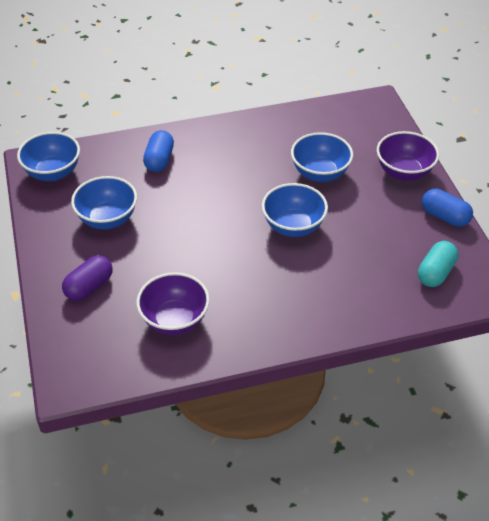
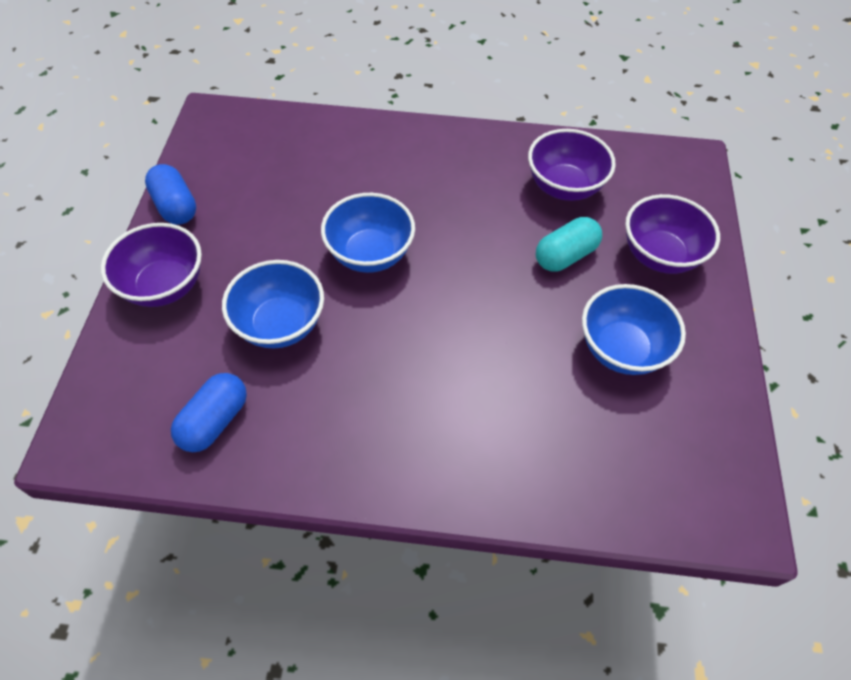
camera: 160 degrees left, 10 degrees up
(53, 172) = (702, 476): blue bowl -> none
(89, 287) = (659, 255): purple capsule -> purple bowl
(159, 160) = (514, 440): blue capsule -> blue capsule (215, 421)
(435, 272) = (249, 149): turquoise capsule -> turquoise capsule (565, 255)

